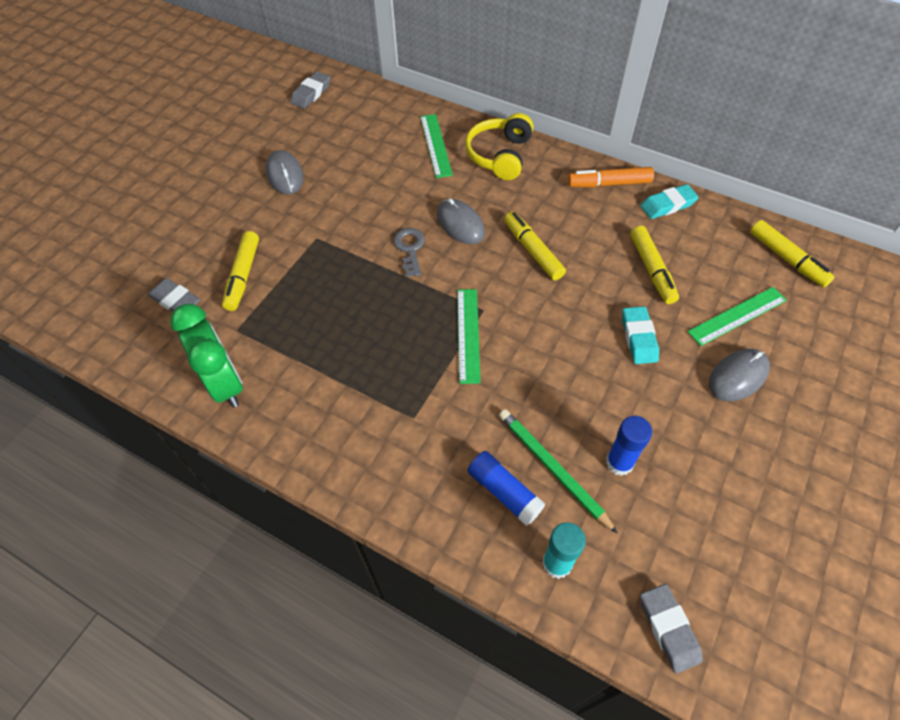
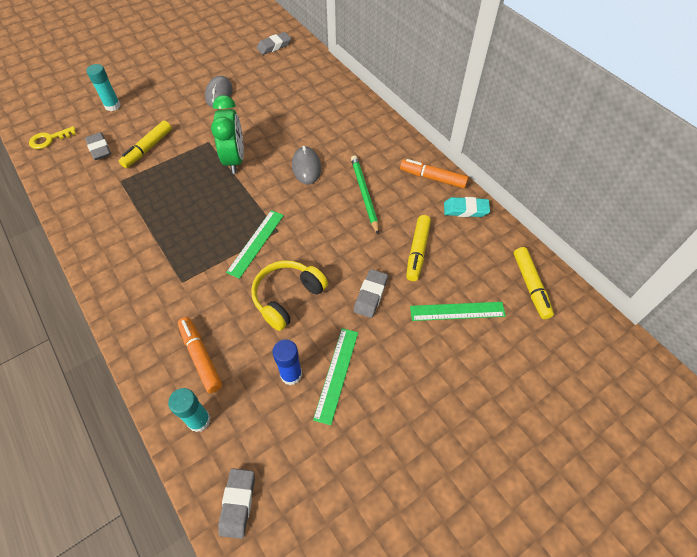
camera: 25 degrees right, 0 degrees up
(92, 315) = (49, 139): none -> yellow key
(150, 239) = (112, 106): none -> turquoise glue stick
(225, 384) = (89, 211): green clock -> green clock (235, 160)
(410, 249) = (261, 171): grey key -> none
(436, 145) = (330, 108): green ruler -> green ruler (336, 374)
(499, 155) = (368, 130): yellow headphones -> yellow headphones (287, 297)
(504, 492) = (201, 357): blue glue stick -> orange marker
(533, 250) = (342, 204): yellow marker -> none
(552, 469) = (243, 357): green pencil -> green pencil (364, 194)
(638, 338) = (370, 295): turquoise eraser -> grey eraser
(738, 376) = (423, 355): grey mouse -> none

